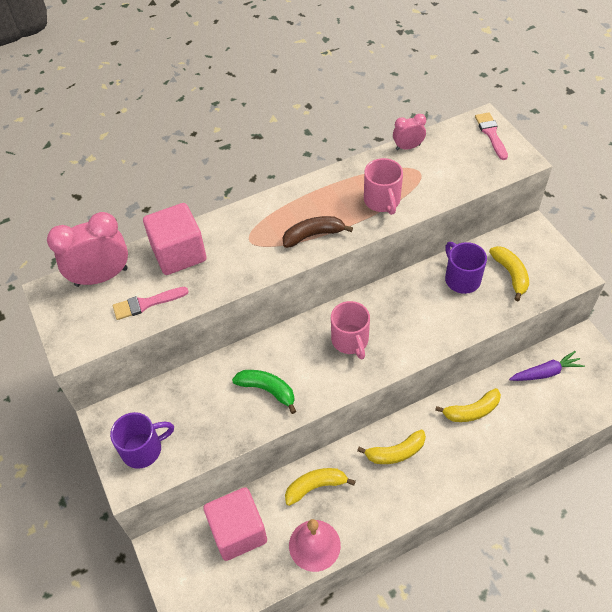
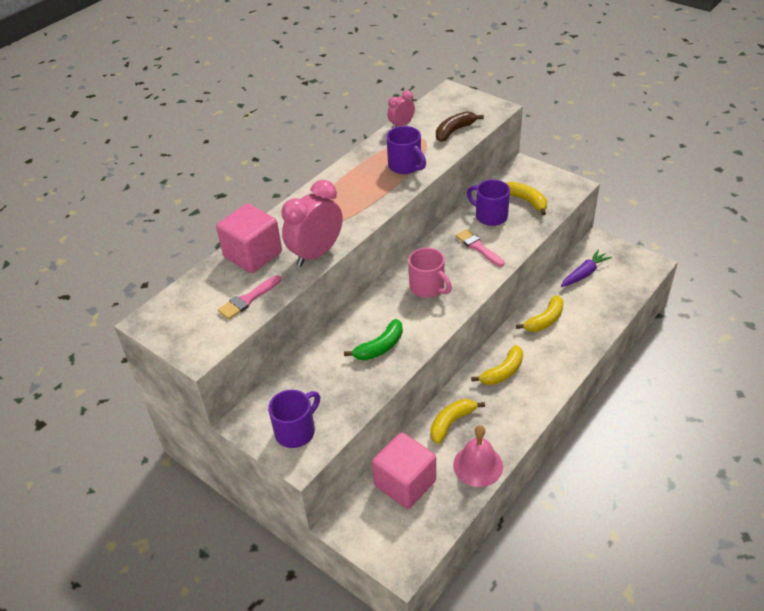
camera: 25 degrees left, 10 degrees down
(101, 277) = (191, 294): pink clock -> pink clock (316, 253)
(267, 390) = (380, 347): green banana -> green banana turned 135 degrees clockwise
(313, 235) = (364, 206): brown banana -> brown banana (454, 131)
(382, 201) = (405, 166): pink mug -> purple mug
(491, 134) = (462, 98): pink brush -> pink brush (478, 247)

